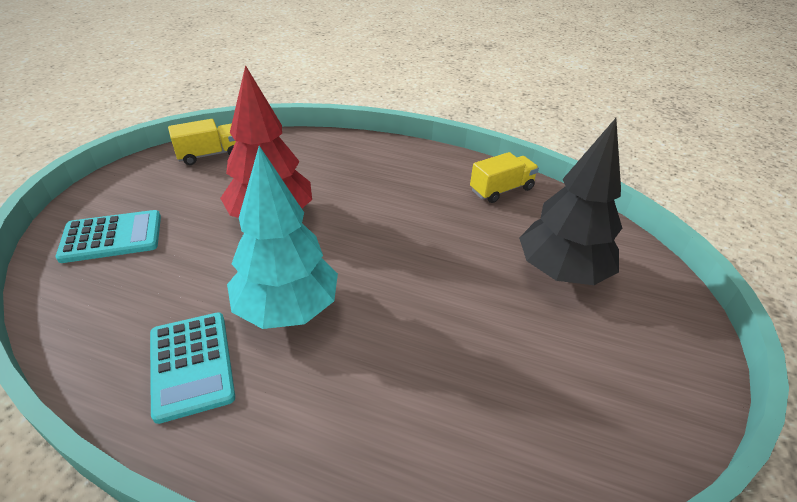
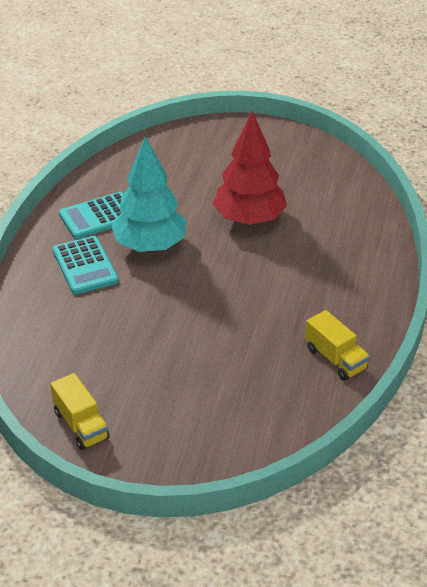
camera: 85 degrees right, 0 degrees up
(112, 237) = (205, 151): turquoise calculator -> turquoise calculator (85, 266)
(209, 154) = (327, 167): yellow truck -> yellow truck (81, 425)
(561, 272) = (219, 394): black tree -> none

